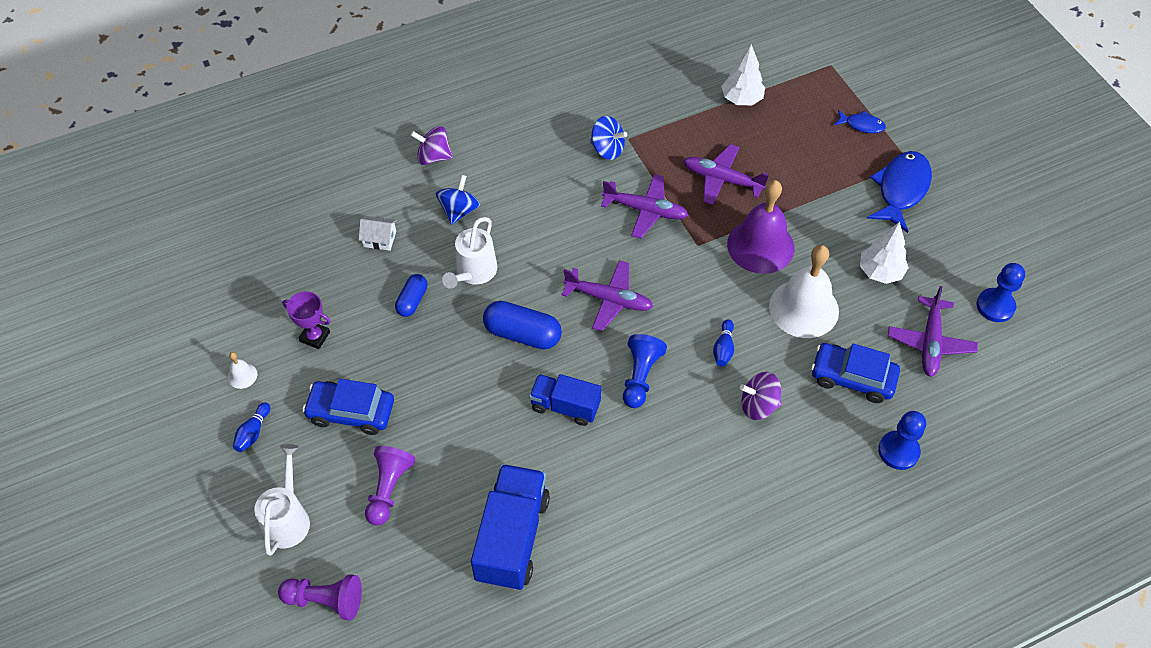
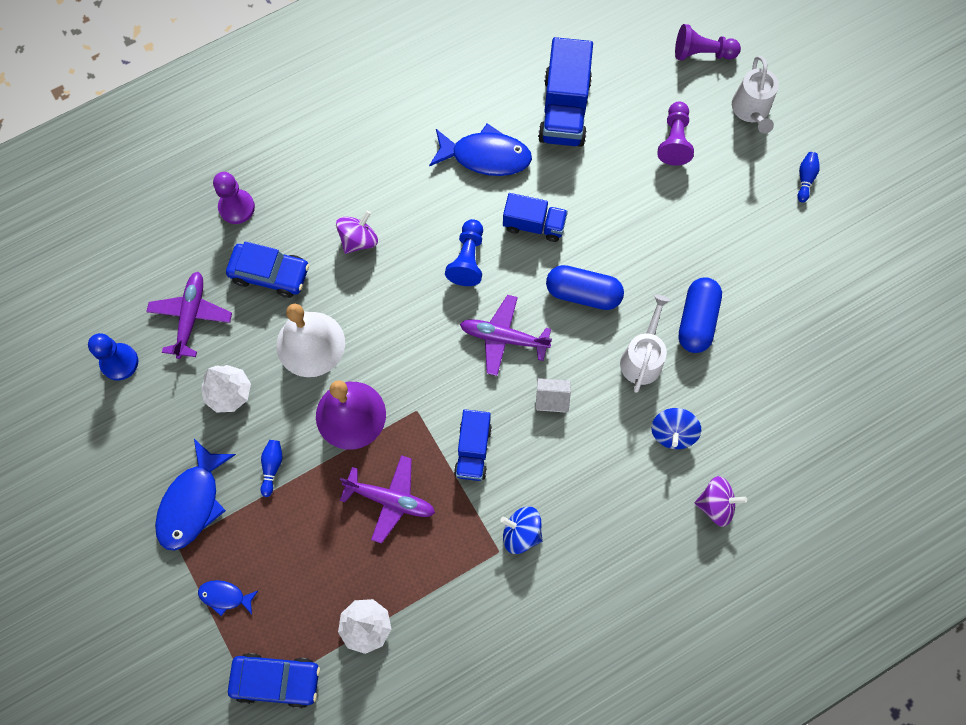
camera: 175 degrees right, 15 degrees up
(242, 375) = (834, 230): white bell -> none
(315, 337) = (780, 274): purple trophy -> none
(351, 412) = (725, 204): blue car -> blue car (276, 680)
(379, 239) = (747, 390): white house -> white house (551, 399)
(412, 301) = (696, 320): blue capsule -> blue capsule, size x1.64
(612, 488) = (485, 156): none -> blue fish
(645, 210) = (473, 450): purple plane -> blue truck
(723, 348) = (390, 294): blue bowling pin -> blue bowling pin (272, 467)
(758, 405) = (358, 240): purple spinning top -> purple spinning top turned 45 degrees counterclockwise
(898, 451) = (236, 207): blue pawn -> purple pawn

